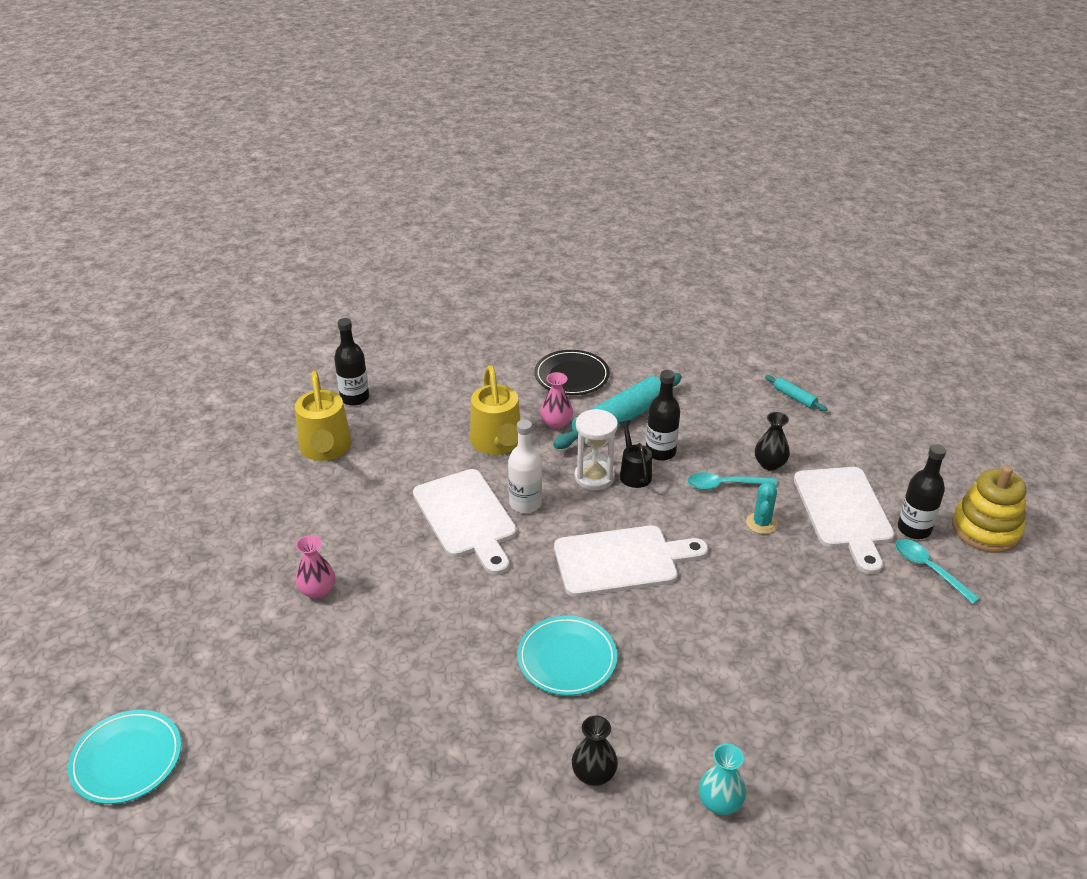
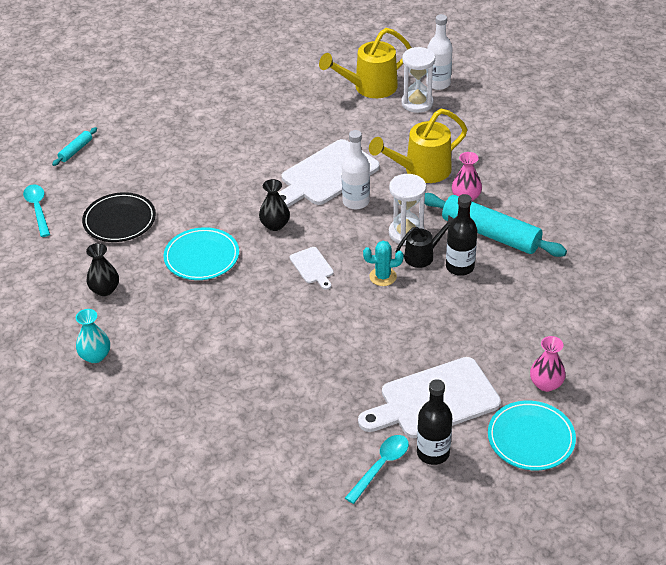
camera: 75 degrees right, 5 degrees up
(127, 759) = (71, 97): turquoise plate -> turquoise plate (531, 438)
(317, 590) = (225, 126): pink vase -> pink vase (546, 384)
(354, 398) = (438, 83): black bottle -> white bottle
(379, 420) = (417, 103): none -> white hourglass
(571, 376) = (539, 193): black plate -> black plate (119, 220)
(622, 561) = (312, 267): white cutting board -> white cutting board, size x0.47
(724, 485) = (434, 314): turquoise spoon -> turquoise spoon (38, 209)
(761, 523) = (394, 345): turquoise cactus -> turquoise cactus (383, 277)
(769, 464) = (479, 341): black vase -> black vase (275, 225)
(794, 397) = (595, 348): turquoise rolling pin -> turquoise rolling pin (76, 150)
(986, 529) = (457, 510): yellow stacking toy -> none

